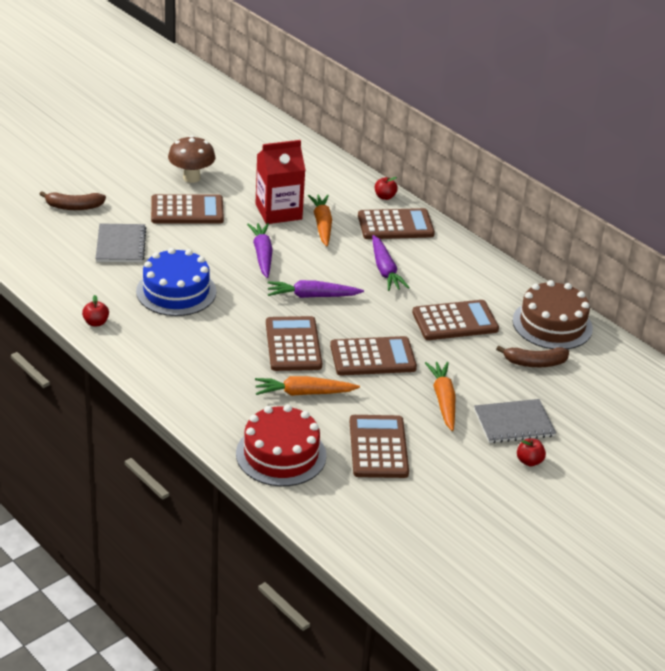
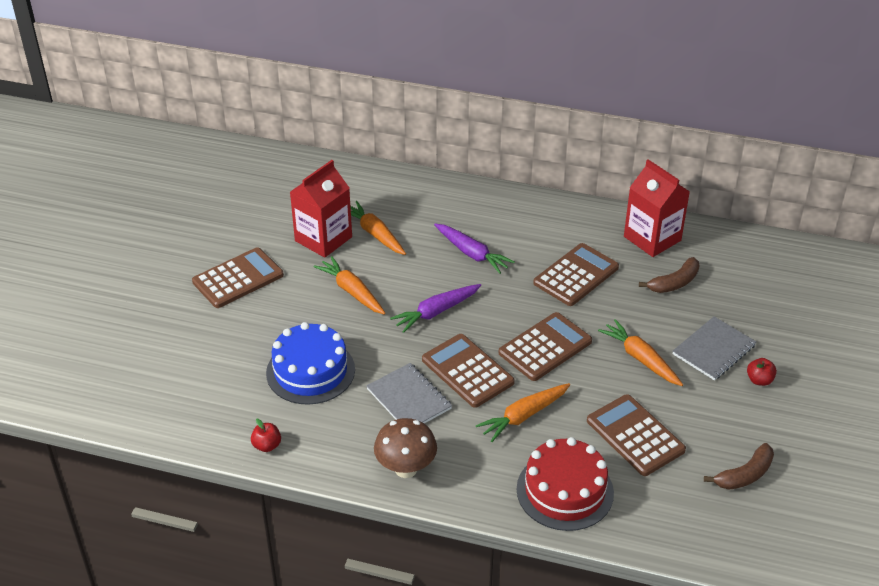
camera: 30 degrees left, 5 degrees up
(74, 207) = (122, 328): brown banana -> brown banana (744, 475)
(120, 245) = (209, 347): grey notebook -> grey notebook (409, 399)
(191, 178) = (208, 241): brown mushroom -> brown mushroom (406, 469)
(262, 255) = (352, 291): purple carrot -> orange carrot
(385, 197) = (401, 179): red apple -> none
(395, 225) = (438, 204): brown calculator -> none
(552, 324) = (652, 238): brown cake -> red carton

